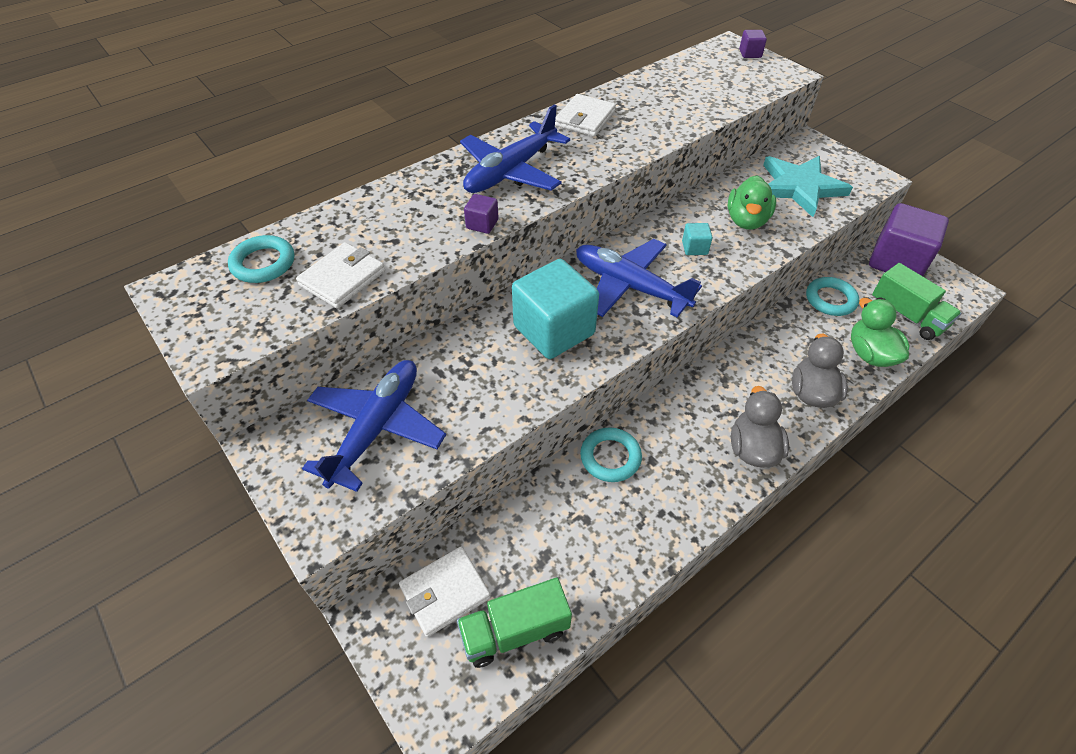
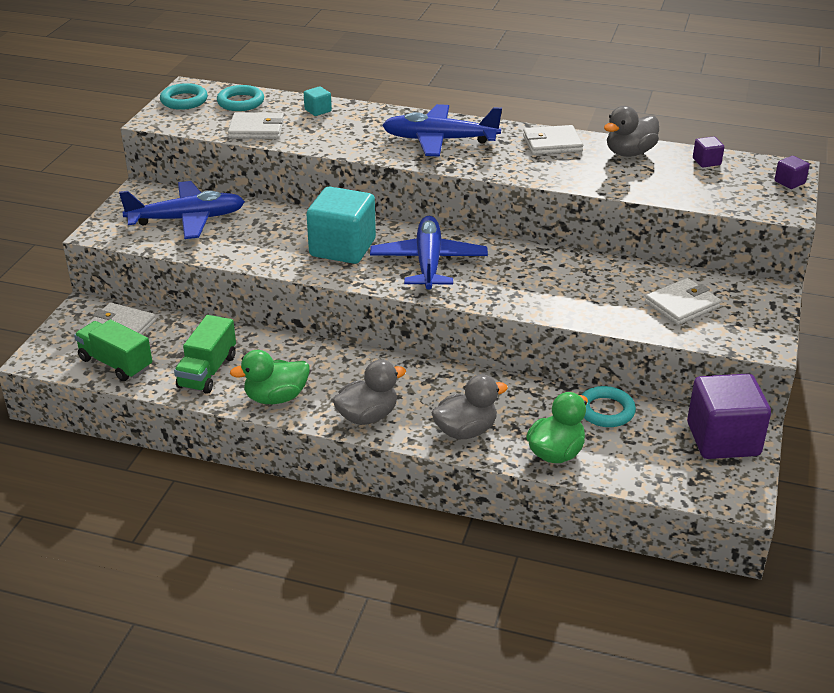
camera: 55 degrees right, 15 degrees down
(482, 224) = (366, 151): purple cube -> purple cube (706, 162)
(610, 457) = (290, 351): turquoise ring -> turquoise ring (184, 100)
(639, 92) = (629, 153): none -> grey duck
(694, 248) = (514, 277): turquoise cube -> turquoise cube (318, 110)
(746, 221) = (588, 291): green duck -> green duck (276, 398)
(799, 187) = (682, 305): turquoise star -> white wallet
(907, 316) = (642, 464): green truck -> green truck (207, 371)

